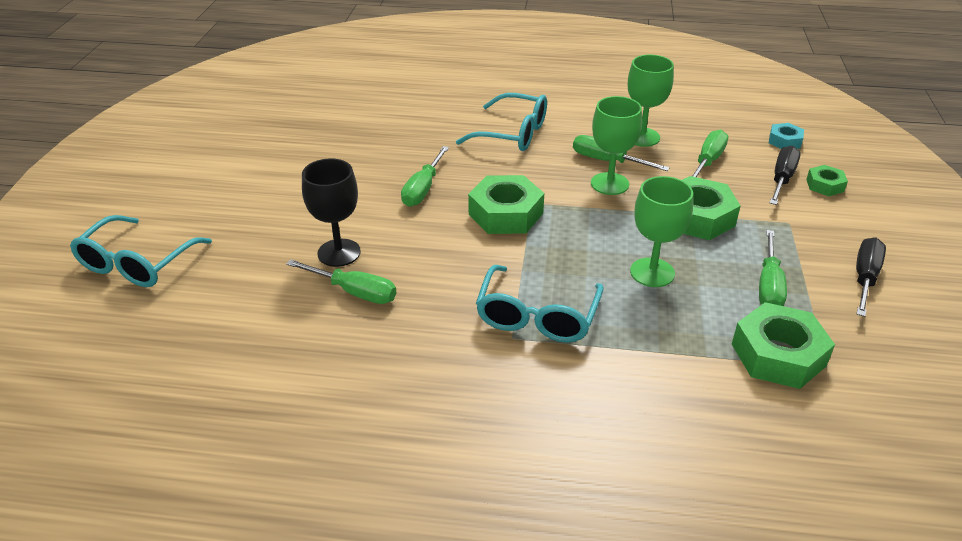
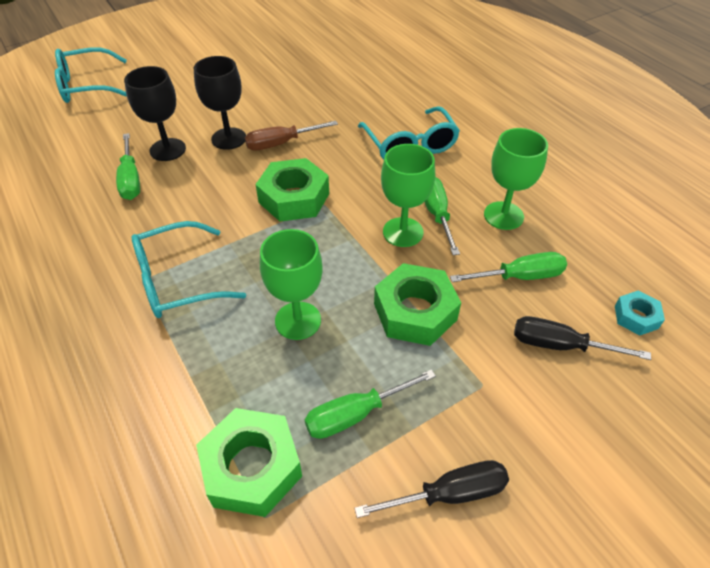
camera: 50 degrees right, 10 degrees up
(374, 212) = (229, 138): none -> black goblet
(423, 189) = (280, 144): green screwdriver -> brown screwdriver
(782, 178) = (559, 345): black screwdriver -> black screwdriver turned 150 degrees counterclockwise
(825, 185) = (591, 387): green nut -> none

